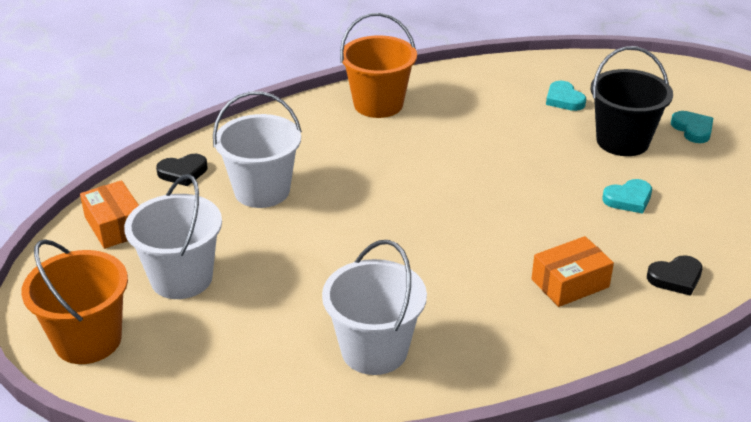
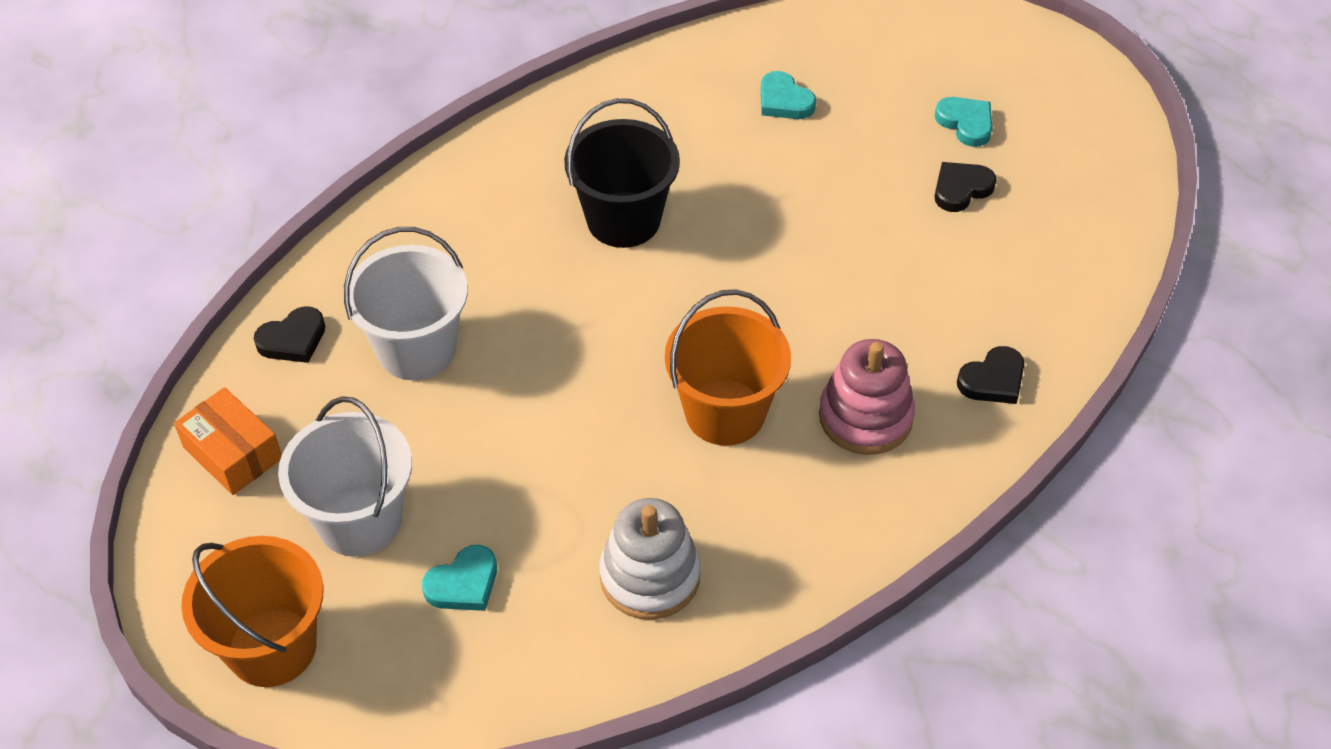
camera: 15 degrees left, 15 degrees up
(374, 350) = (650, 576): white bucket -> white stacking toy
(378, 104) = (529, 159): orange bucket -> orange bucket (725, 412)
(570, 283) = (865, 417): orange box -> pink stacking toy
(622, 141) = (879, 162): black bucket -> black bucket (623, 220)
(628, 199) = (908, 263): turquoise heart -> turquoise heart (463, 583)
(680, 164) = (961, 189): none -> black heart

